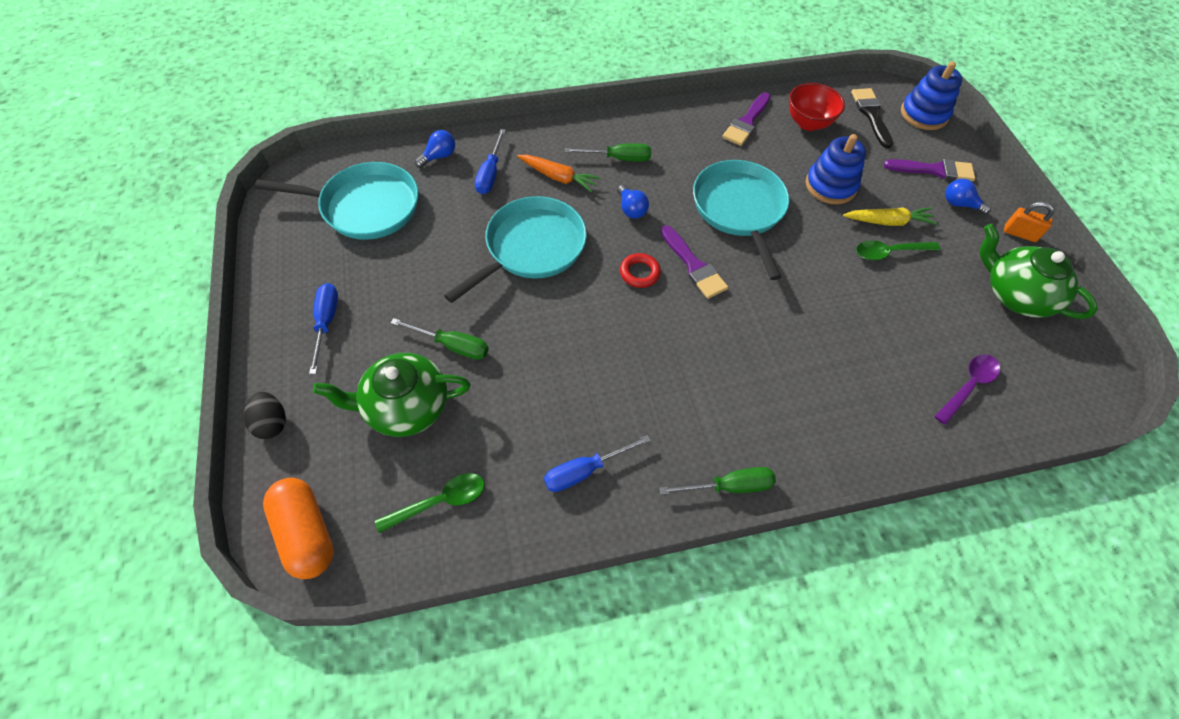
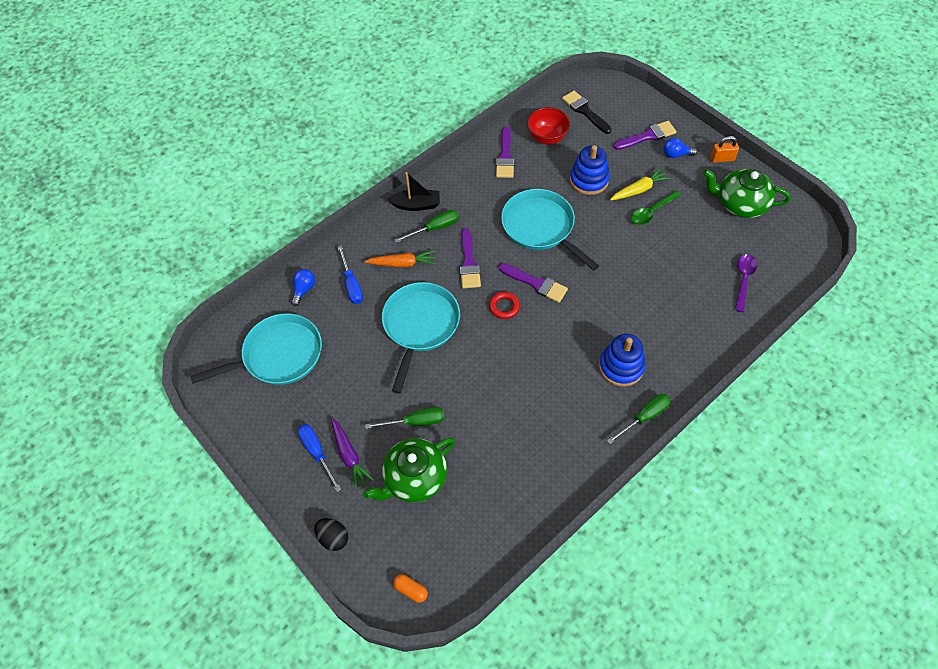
camera: 25 degrees left, 0 degrees up
(306, 533) = (411, 590): orange capsule -> orange capsule, size x0.50
(356, 343) = (349, 455): none -> purple carrot
(440, 502) = (480, 524): green spoon -> none
(585, 471) = (555, 455): blue screwdriver -> none
(615, 128) = (416, 205): none -> black boat
(631, 209) = (469, 263): blue light bulb -> purple brush
(924, 114) = (618, 95): blue stacking toy -> blue stacking toy (621, 367)

